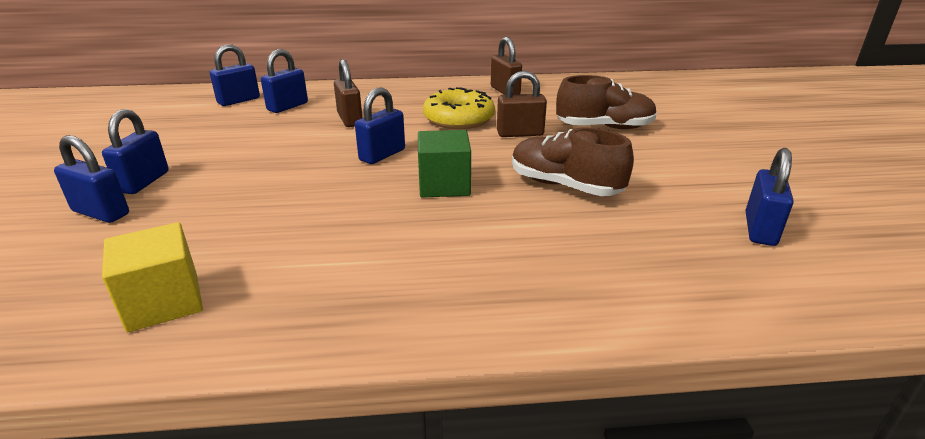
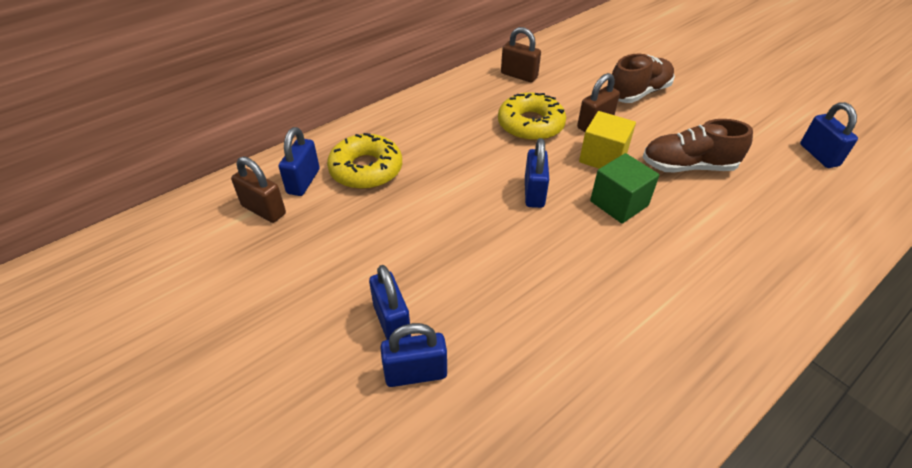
camera: 35 degrees left, 15 degrees up
(164, 302) = (607, 413): yellow cube -> yellow cube (603, 157)
(287, 107) = (366, 169): blue padlock -> yellow donut
(350, 119) = (448, 163): brown padlock -> brown padlock (264, 210)

